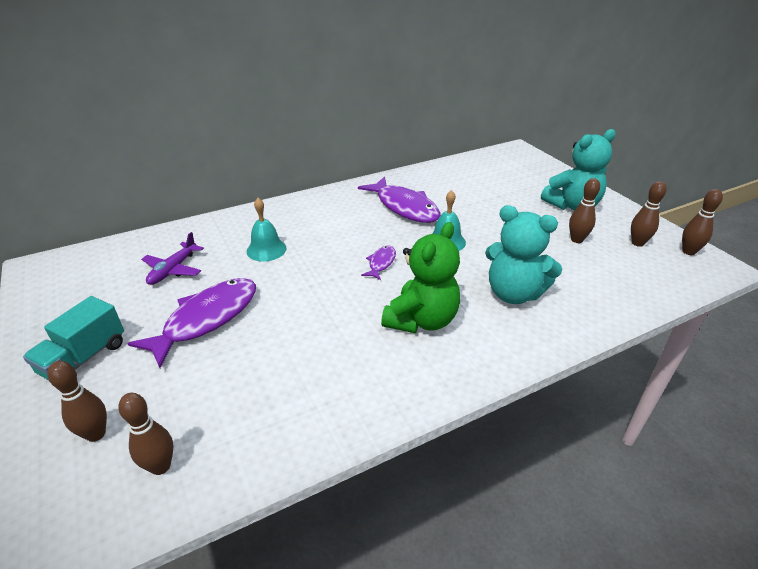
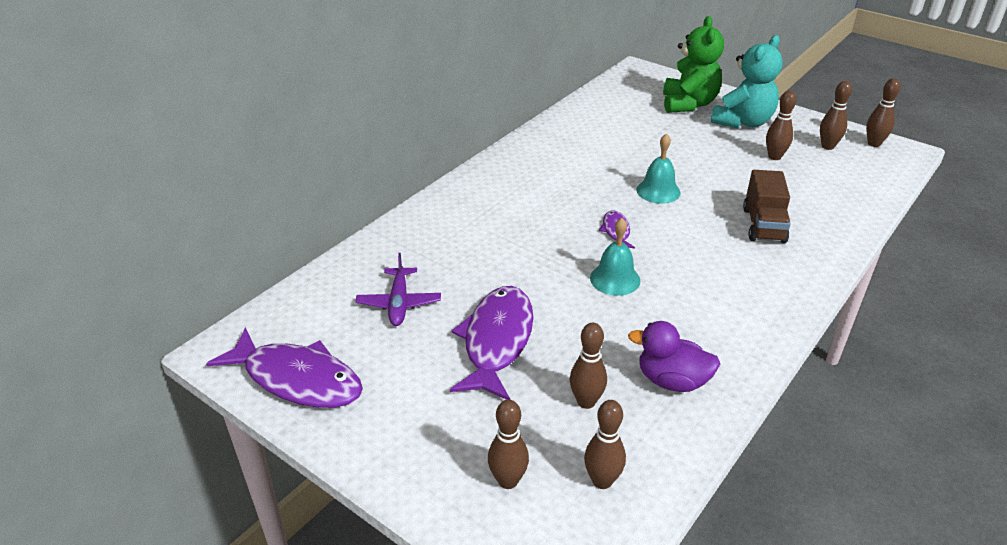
camera: 25 degrees left, 0 degrees up
(84, 358) = (408, 422): turquoise truck -> none
(219, 392) = (586, 402): none -> brown bowling pin
(266, 249) = (481, 251): turquoise bell -> turquoise bell (615, 279)
(304, 401) = (672, 381): none -> purple duck
(404, 207) = (582, 165): purple fish -> purple fish (297, 379)
(421, 320) = (706, 275): green teddy bear -> green teddy bear (688, 104)
(514, 293) = (763, 225): turquoise teddy bear -> brown truck

